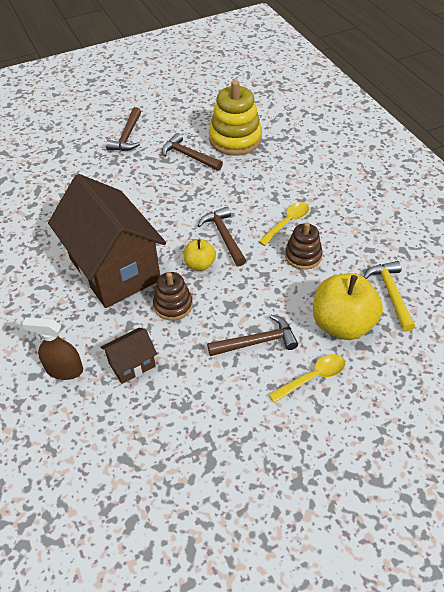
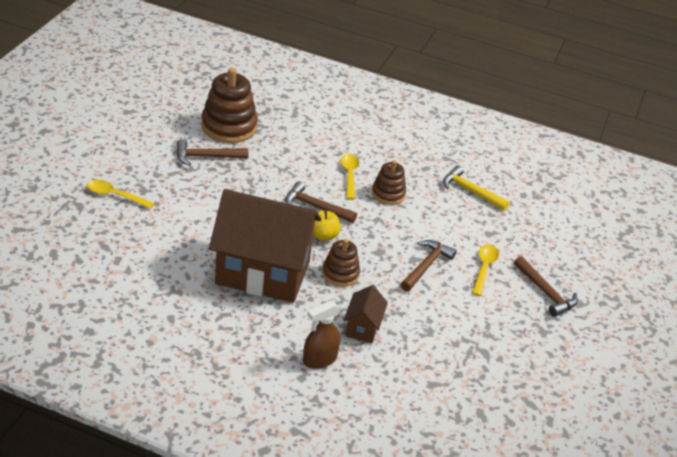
camera: 50 degrees left, 10 degrees down
(90, 157) = (115, 195): none -> yellow spoon
(127, 136) = (126, 163): brown hammer -> brown hammer (545, 292)
(235, 139) = (229, 126): yellow stacking toy -> brown stacking toy
(342, 324) = (464, 226): yellow apple -> none

